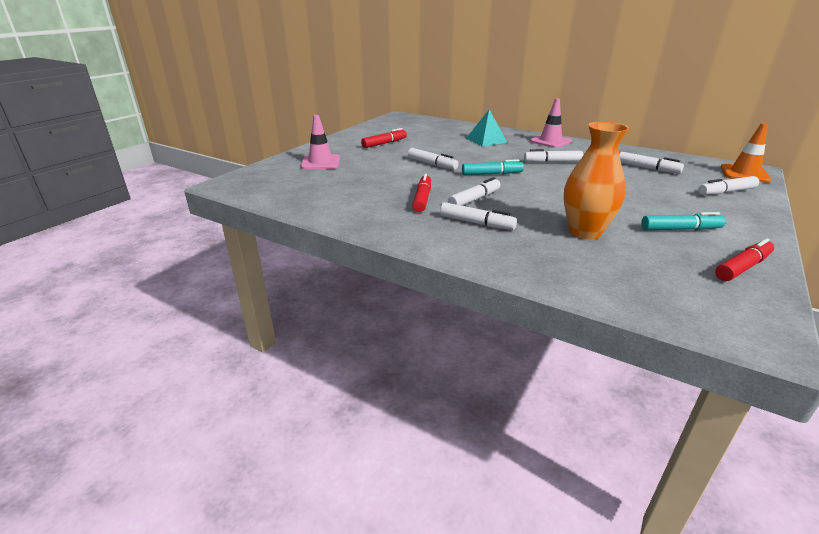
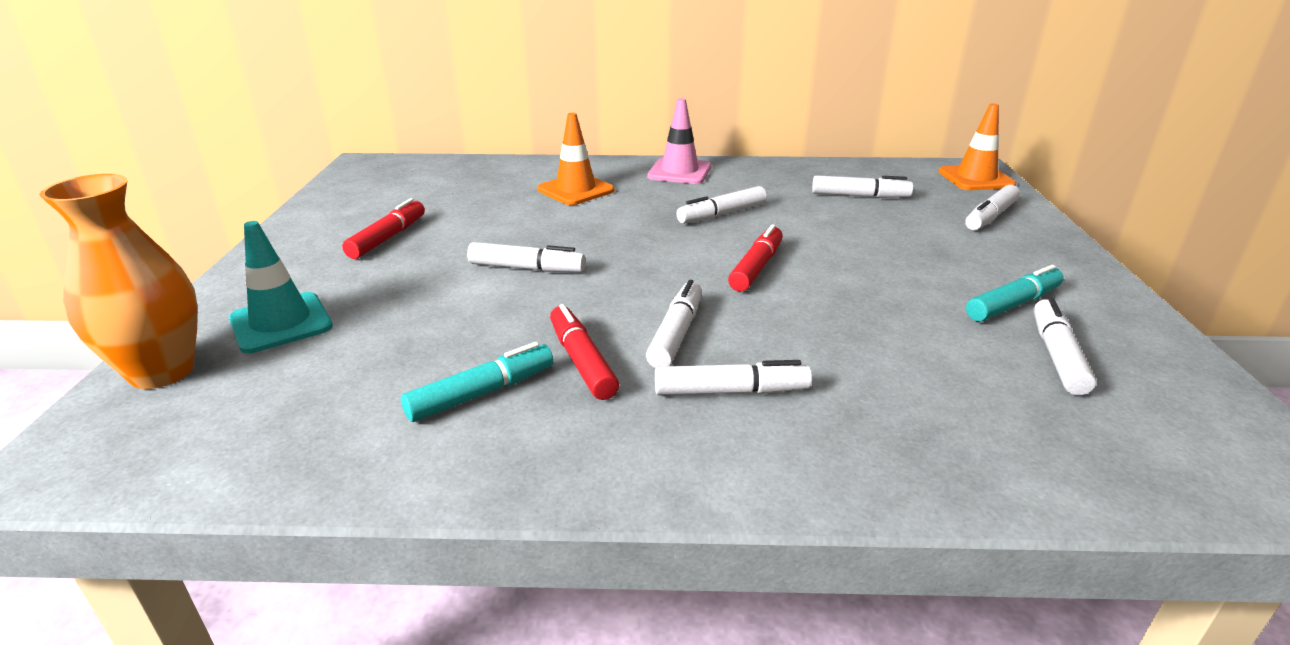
camera: 30 degrees left, 0 degrees up
(321, 162) = (281, 323): pink traffic cone -> turquoise traffic cone
(486, 140) = (576, 190): turquoise pyramid -> orange traffic cone
(491, 174) = (652, 265): turquoise marker -> turquoise marker (481, 393)
(585, 232) = (907, 353): orange vase -> orange vase (162, 372)
(676, 253) = (1056, 355): none -> white marker
(742, 267) = (1148, 353): red marker -> red marker (756, 267)

